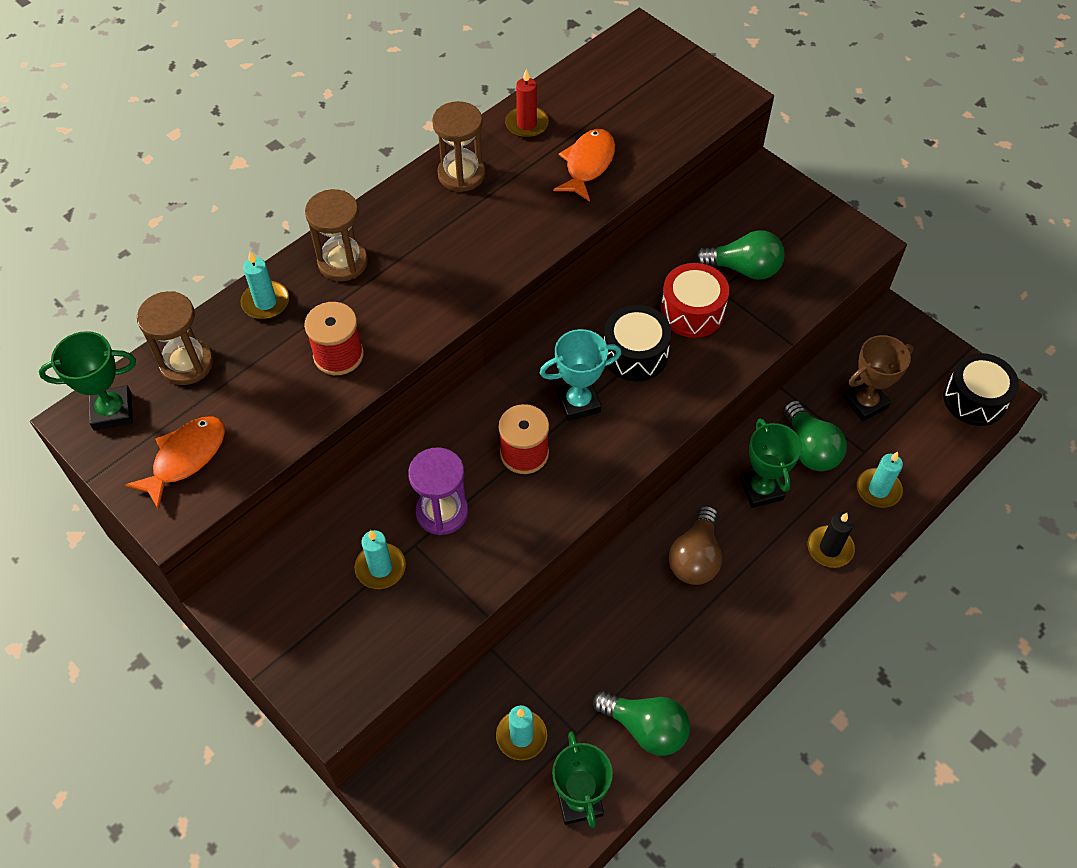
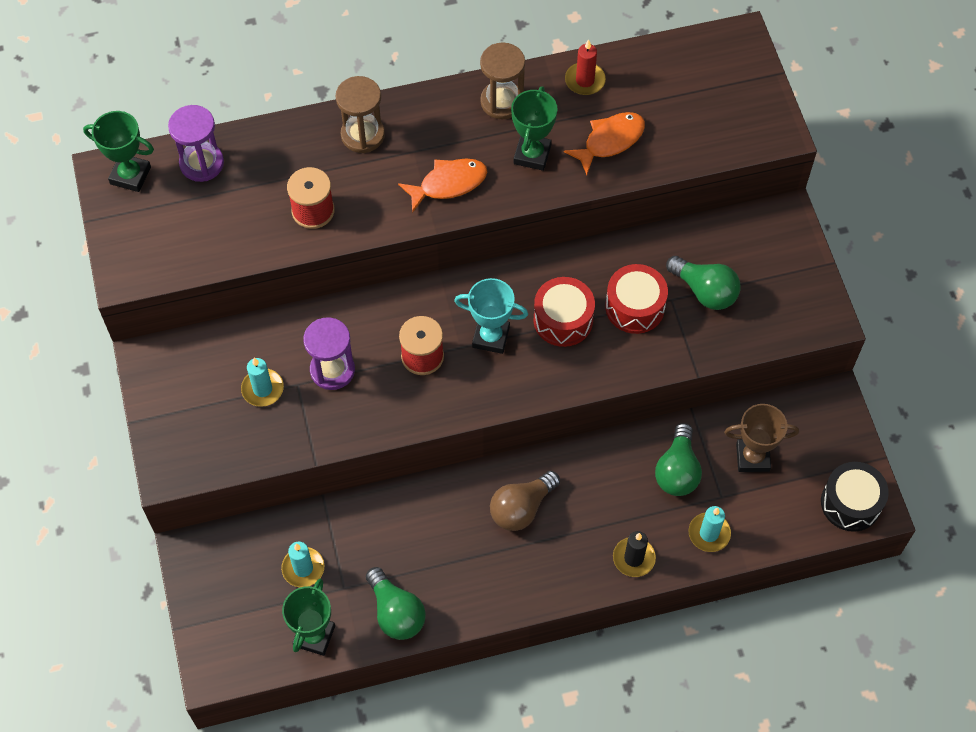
camera: 30 degrees right, 5 degrees up
(185, 458) = (160, 237): orange fish -> orange fish (448, 184)
(187, 364) = (202, 163): brown hourglass -> purple hourglass
(265, 302) = (286, 141): turquoise candle -> none
(635, 354) = (563, 320): black drum -> red drum
(761, 489) = (612, 483): green trophy -> green trophy (532, 155)

